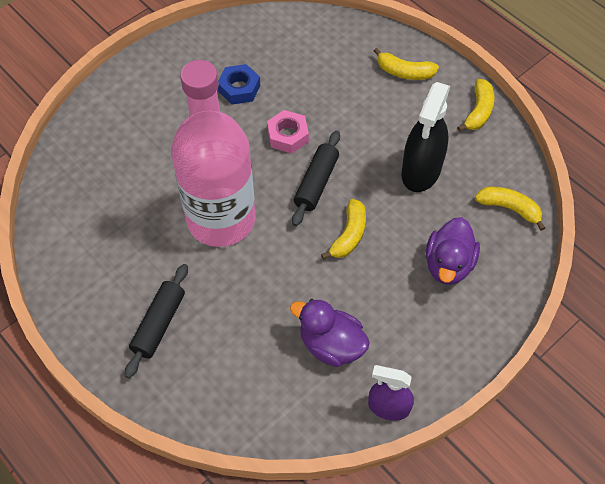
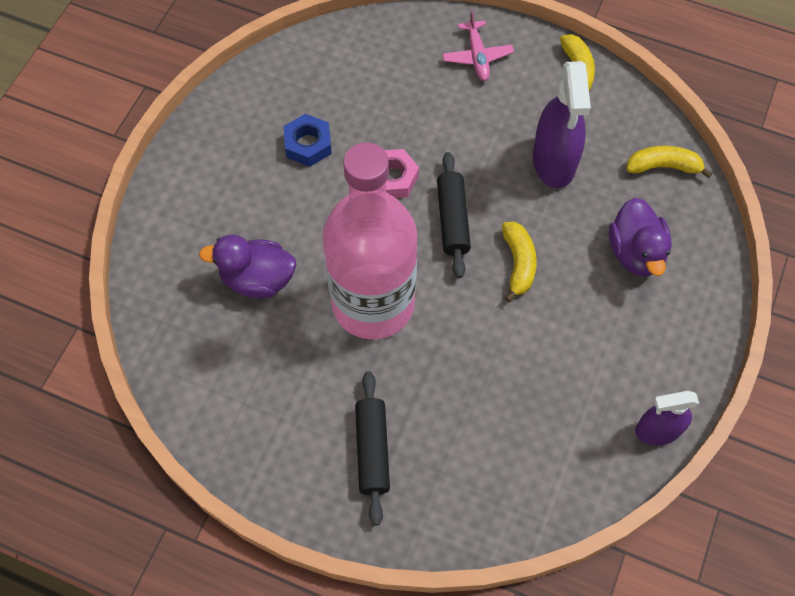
camera: 25 degrees left, 5 degrees up
(331, 345) = (565, 391): purple duck -> purple duck (257, 279)
(404, 72) = (477, 56): yellow banana -> pink plane
(421, 171) = (554, 161): black spray bottle -> purple spray bottle

